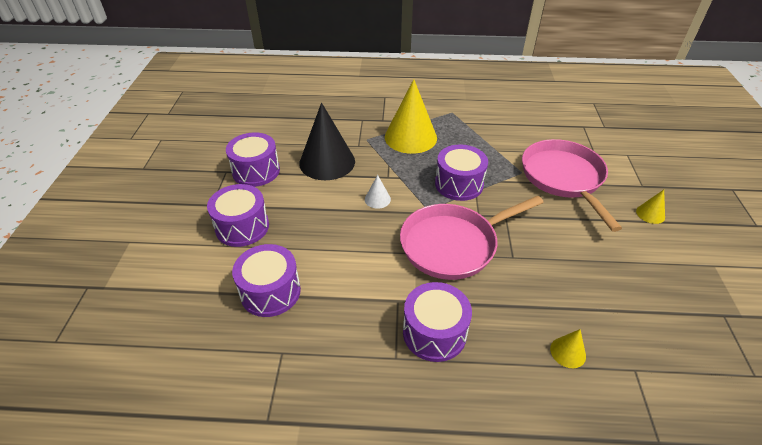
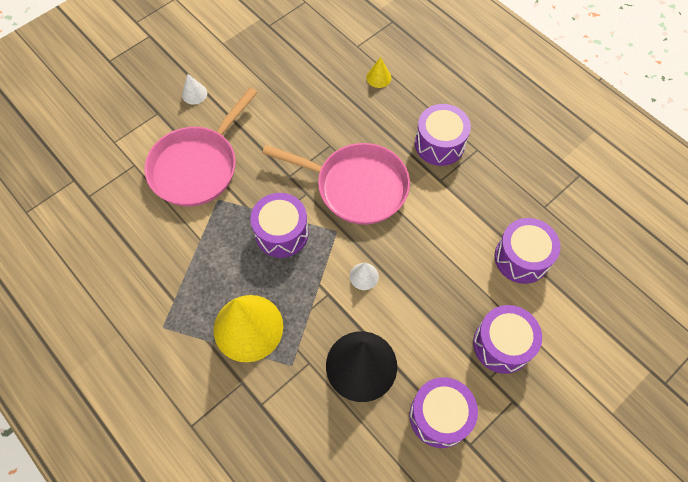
camera: 135 degrees left, 20 degrees up
(650, 214) = (194, 94): yellow cone -> white cone

